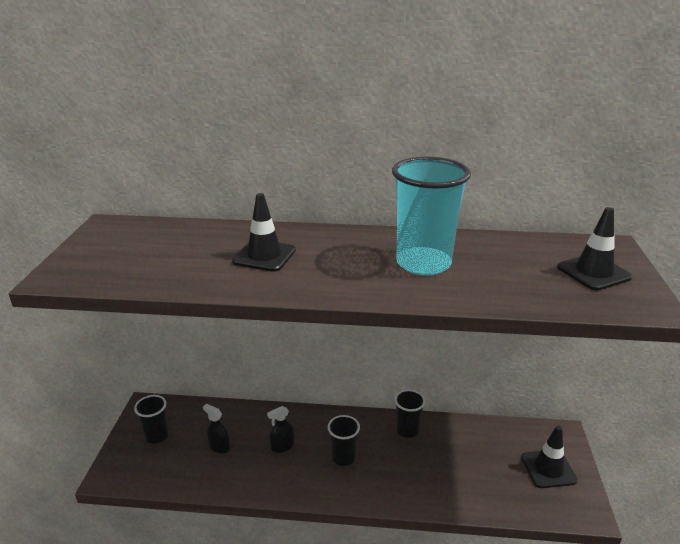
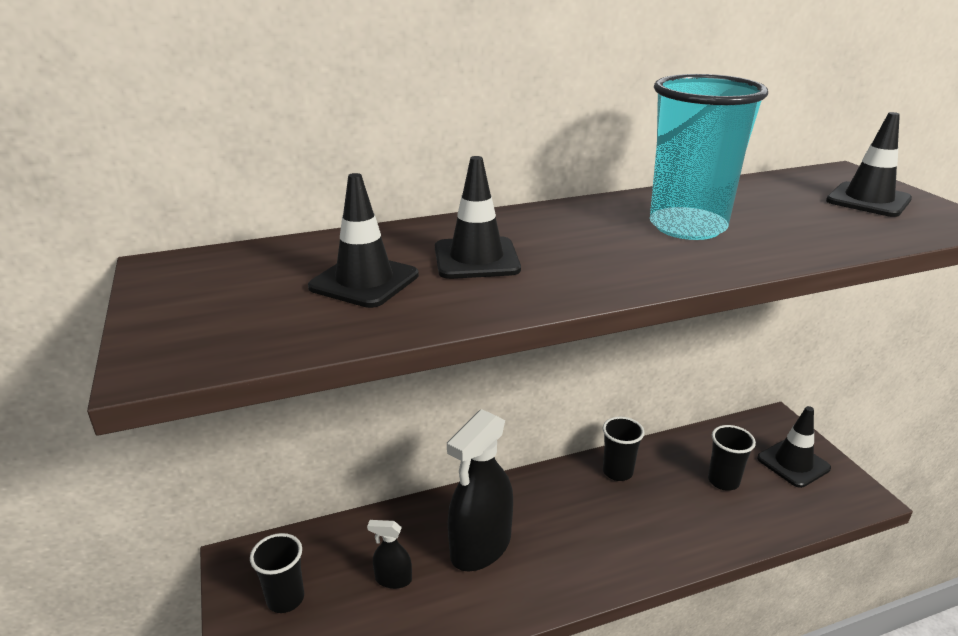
camera: 25 degrees left, 0 degrees up
(190, 256) = (364, 281): none -> black traffic cone
(282, 446) = (481, 546): black spray bottle -> black spray bottle, size x2.17
(343, 458) = (569, 532): black cup -> black cup (723, 481)

